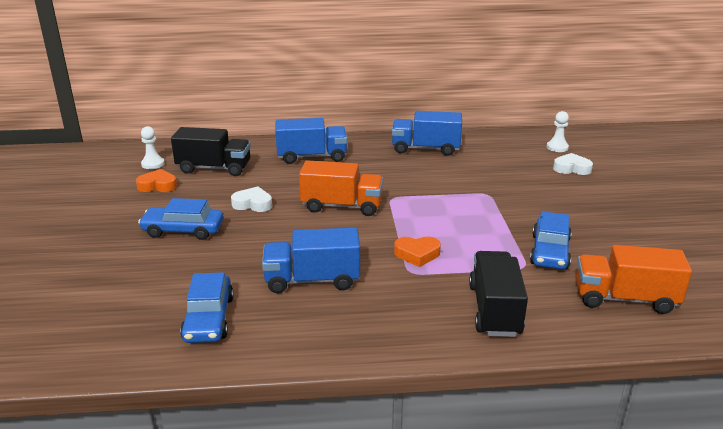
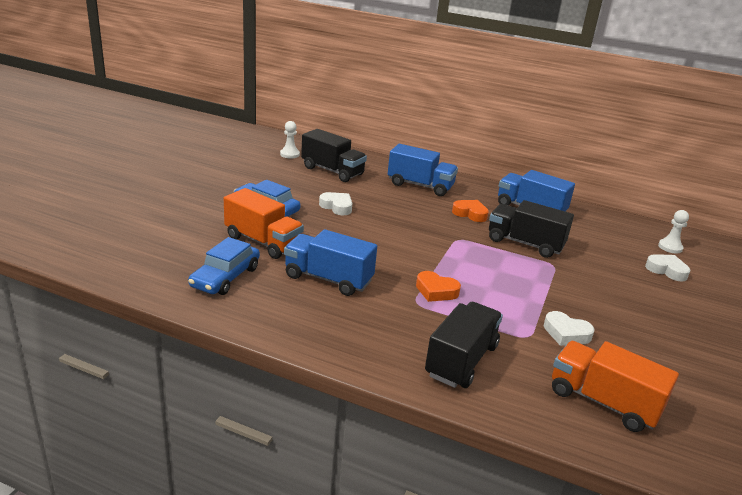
camera: 25 degrees right, 0 degrees up
(158, 185) = (279, 171): orange heart -> orange heart (470, 214)
(342, 206) = (408, 231): orange truck -> orange truck (263, 242)
(449, 182) = (525, 243): none -> black truck
(549, 251) = (566, 333): blue car -> white heart

